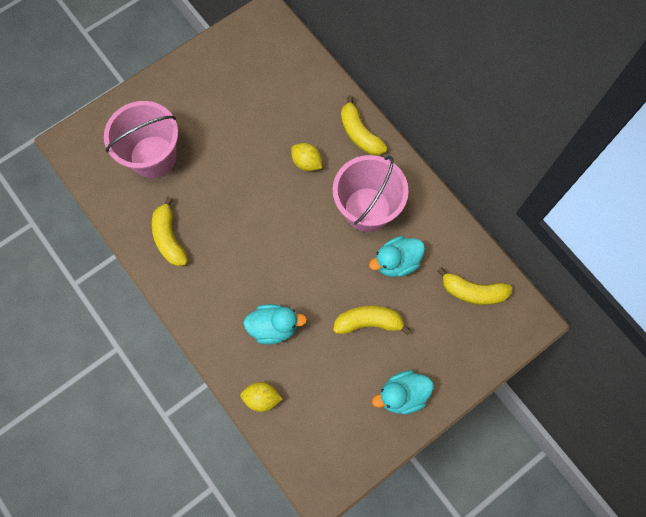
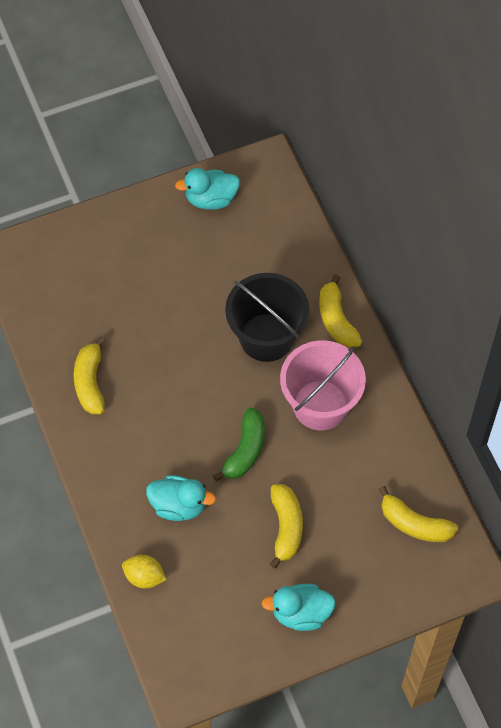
camera: 15 degrees right, 10 degrees down
(153, 156) = (96, 290): pink bucket -> none
(306, 162) = (266, 337): yellow lemon -> black bucket
(316, 264) = (245, 450): none -> green banana
(368, 322) = (286, 527): yellow banana -> yellow banana turned 75 degrees clockwise
(396, 262) = (337, 470): turquoise duck -> turquoise duck (211, 199)

